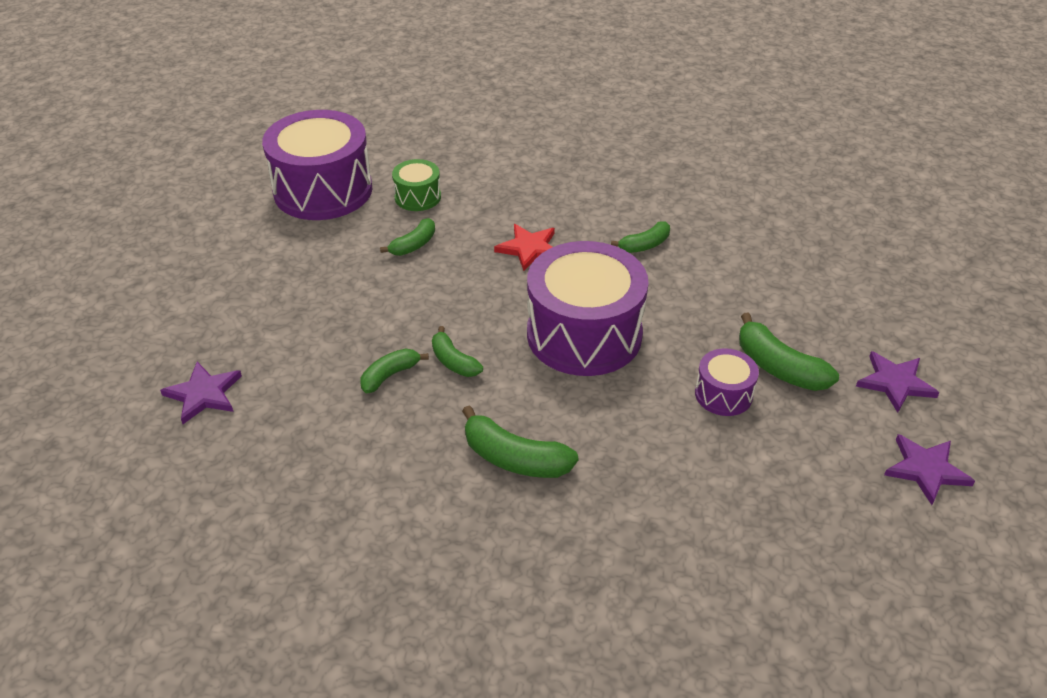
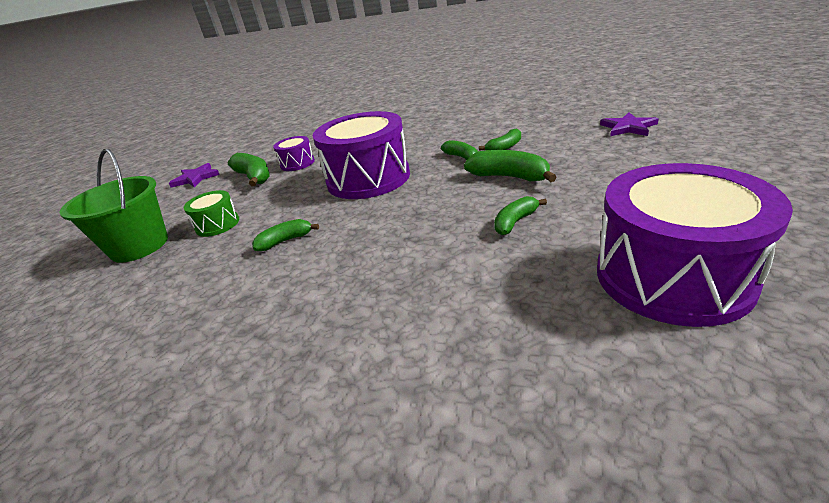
camera: 170 degrees left, 10 degrees down
(418, 197) = (529, 275): green drum -> green drum (217, 224)
(515, 458) = (424, 131): green banana -> green banana (509, 177)
(529, 248) = (396, 229): red star -> none
(824, 254) = (139, 246): none -> green bucket
(926, 469) = (224, 152): purple star -> none

